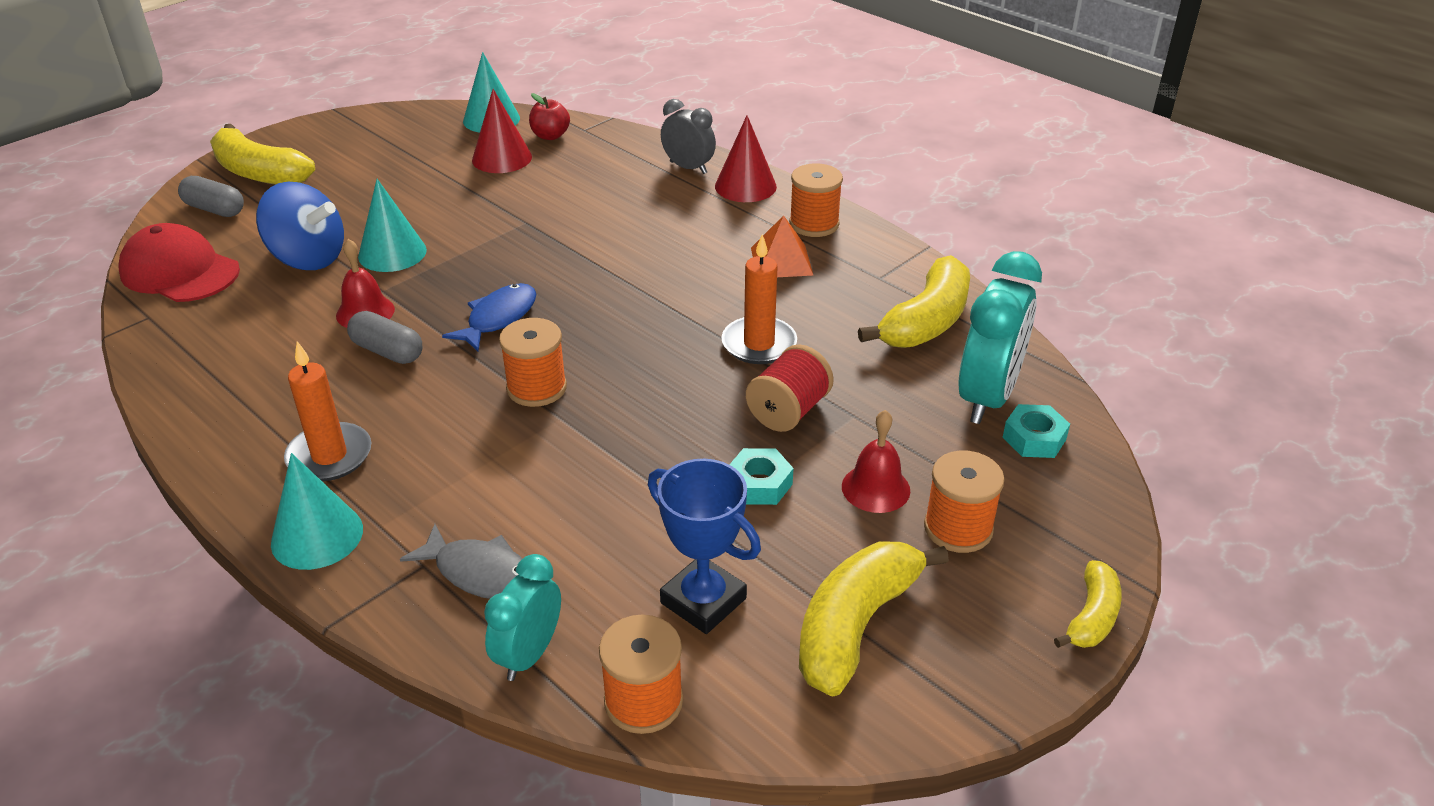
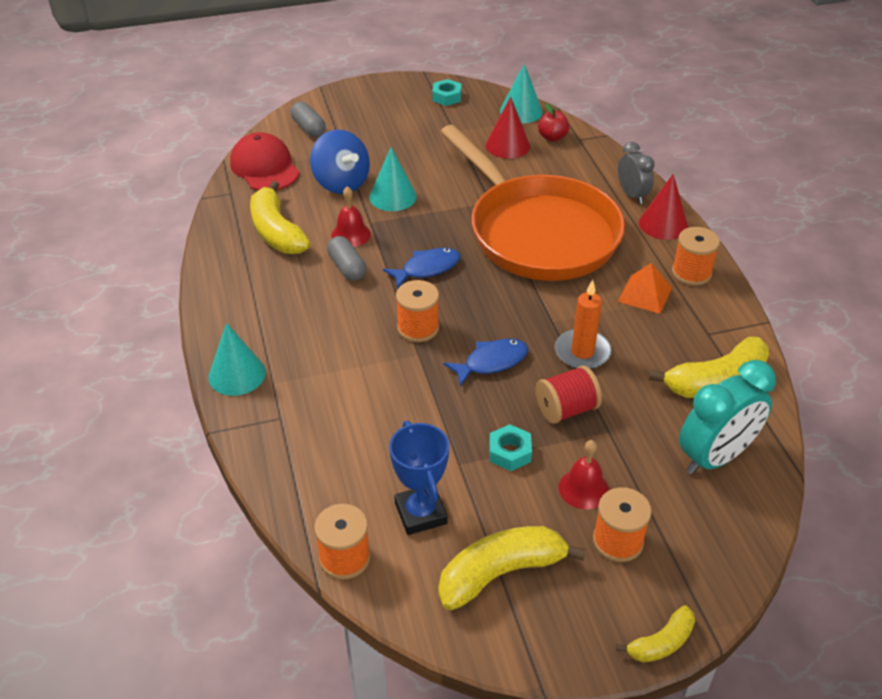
camera: 30 degrees right, 5 degrees up
(259, 173) = (350, 108): yellow banana -> yellow banana (276, 231)
(329, 456) = (273, 326): orange candle -> none
(480, 573) = (307, 437): grey fish -> none
(529, 654) = (302, 499): turquoise clock -> none
(609, 237) = (538, 232): none -> orange pan
(659, 393) = (491, 362): none -> blue fish
(1034, 438) = (725, 502): turquoise nut -> turquoise nut (446, 97)

